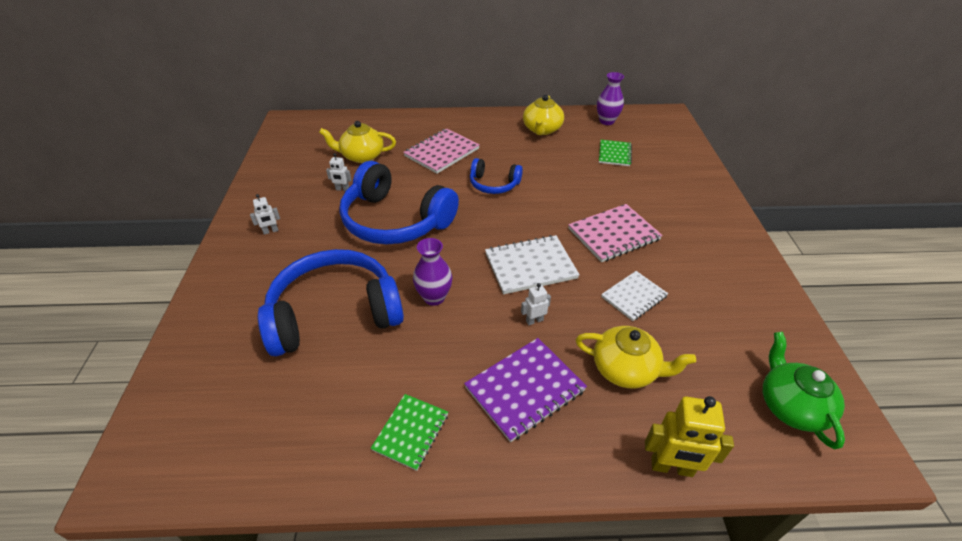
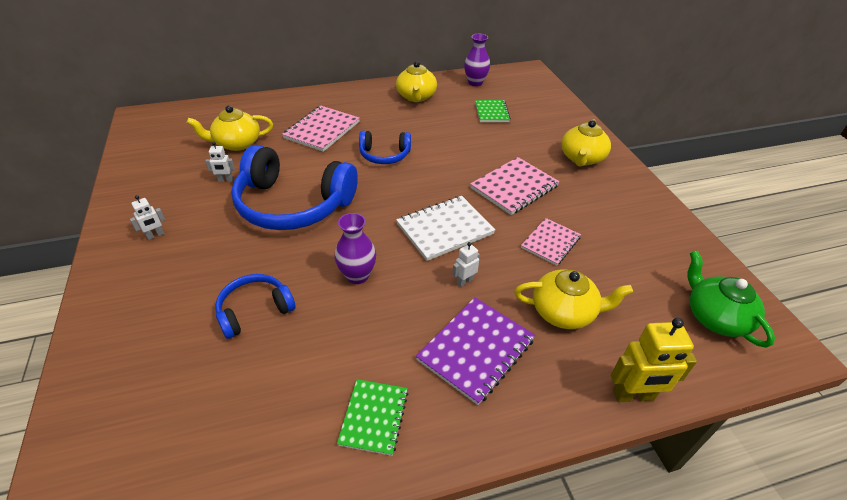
camera: 15 degrees left, 0 degrees up
(335, 313) = (255, 310): blue headphones -> blue headphones, size x0.52
(634, 297) = (550, 243): white notebook -> pink notebook
(696, 214) = (582, 158): none -> yellow teapot

